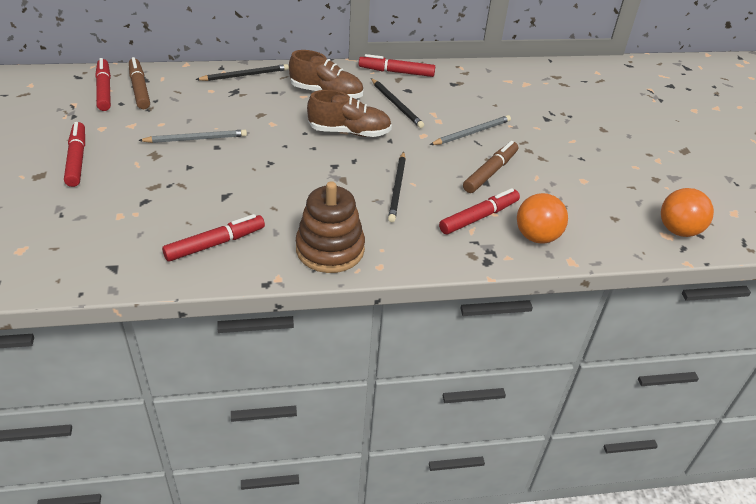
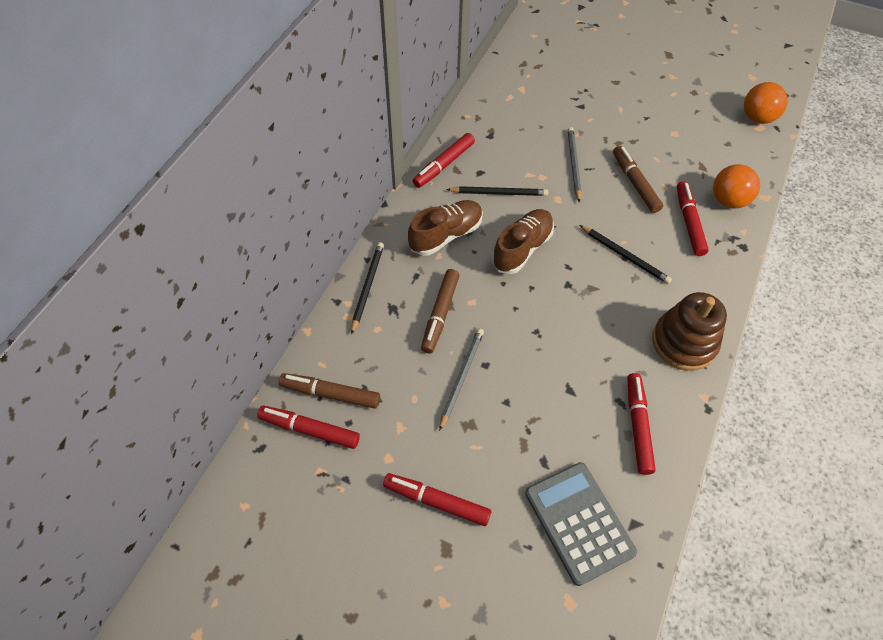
camera: 55 degrees left, 15 degrees up
(97, 235) = (579, 522): none -> grey calculator
(247, 112) = (440, 314): none -> brown marker

